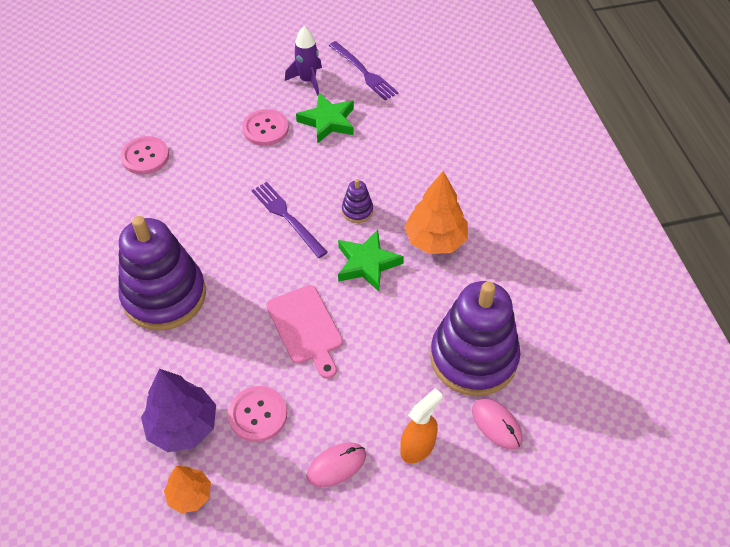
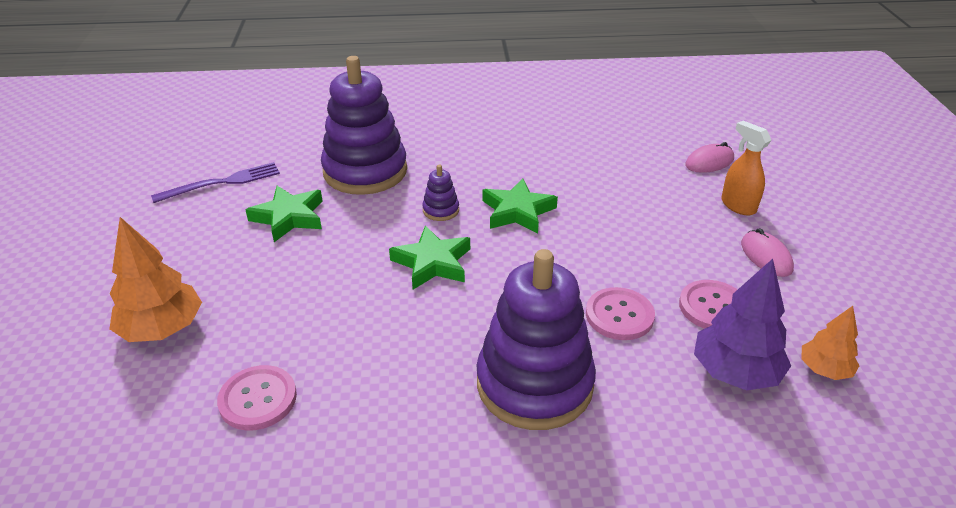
camera: 80 degrees left, 15 degrees down
(265, 129) = (271, 269): pink button -> pink button (619, 315)
(287, 217) = (432, 263): purple fork -> green star
(306, 328) = (598, 262): pink cutting board -> none
(308, 80) = (205, 226): purple rocket -> none
(435, 240) = (497, 166): orange tree -> orange tree (162, 329)
(473, 357) = (639, 164): purple stacking toy -> purple stacking toy (365, 171)

